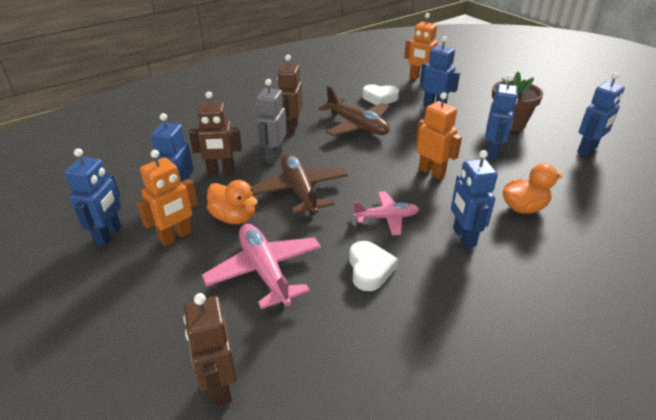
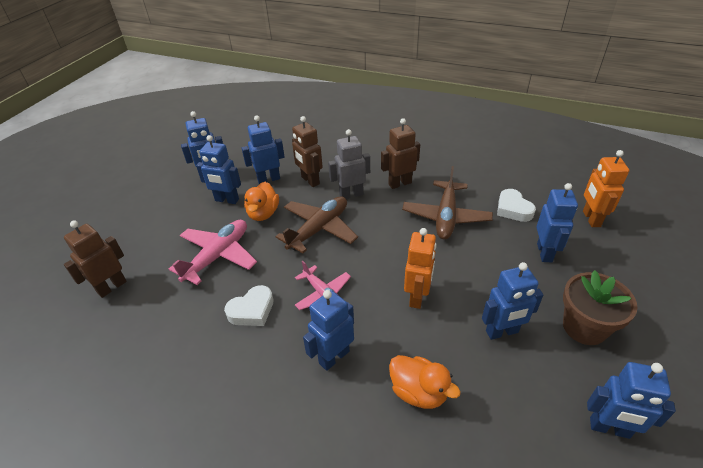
camera: 60 degrees right, 5 degrees up
(176, 237) = (227, 200): orange robot -> blue robot

